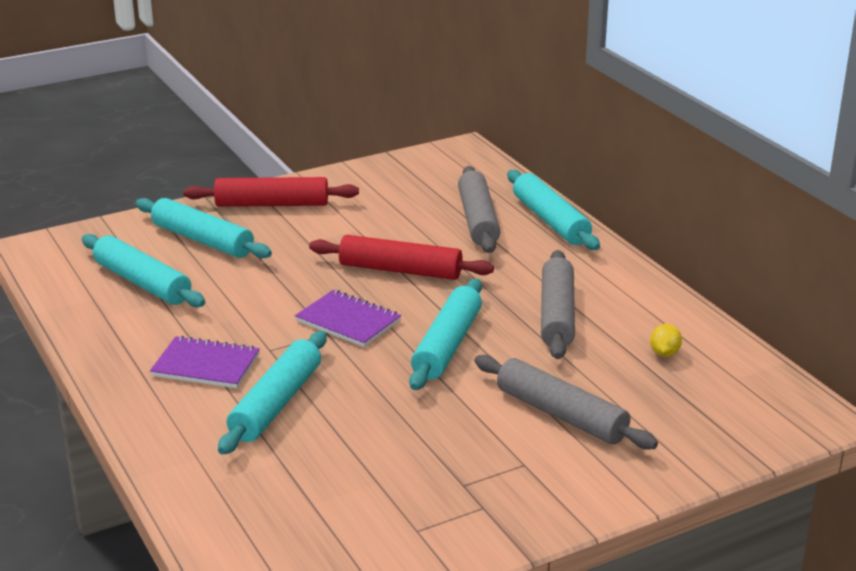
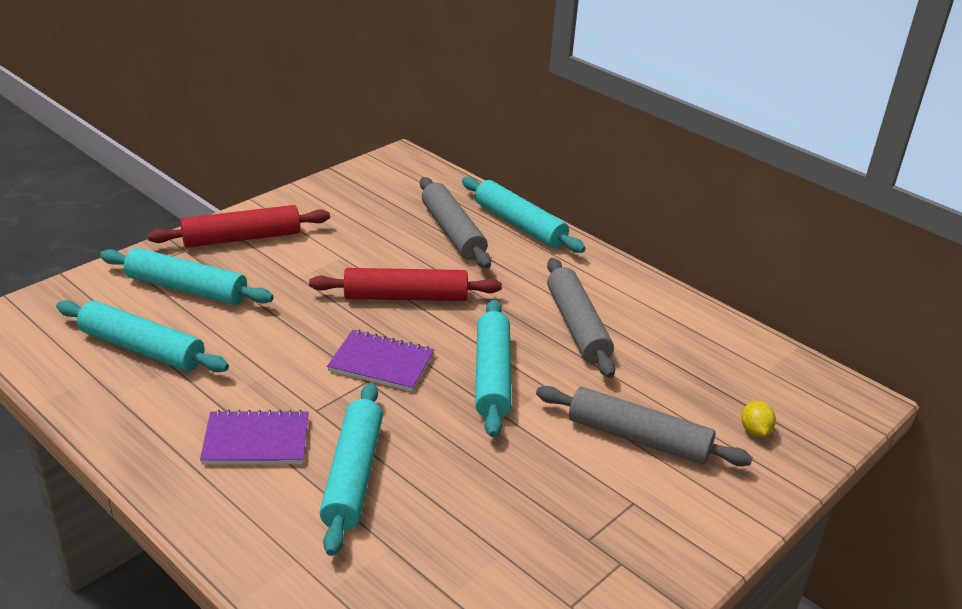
camera: 20 degrees left, 5 degrees up
(664, 353) = (693, 353): yellow lemon -> yellow lemon (755, 431)

